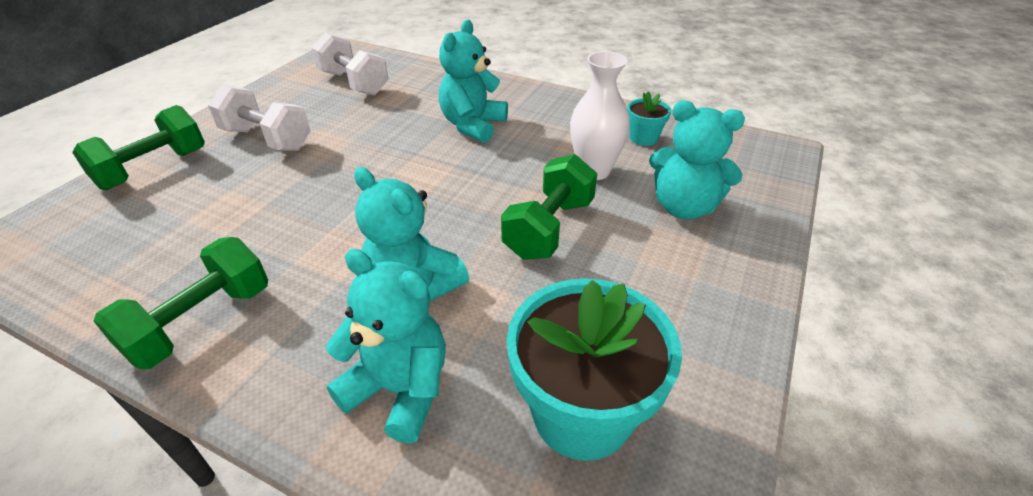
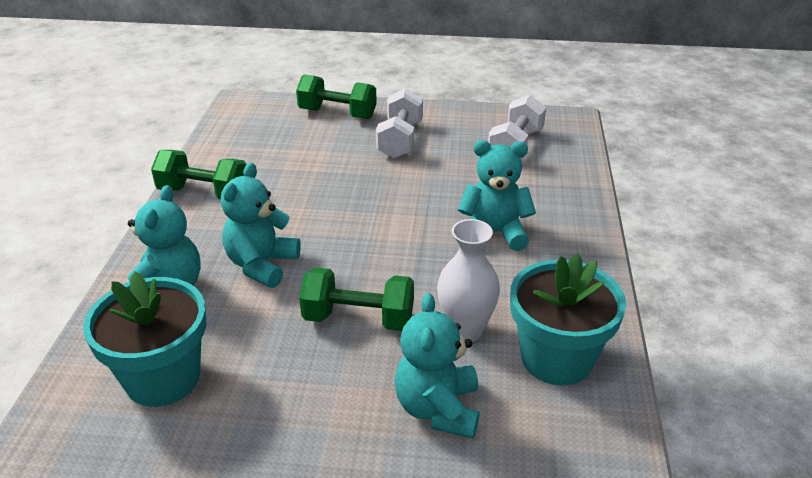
camera: 70 degrees right, 5 degrees down
(643, 138) = (556, 358): turquoise flower pot -> turquoise flower pot, size x2.10

